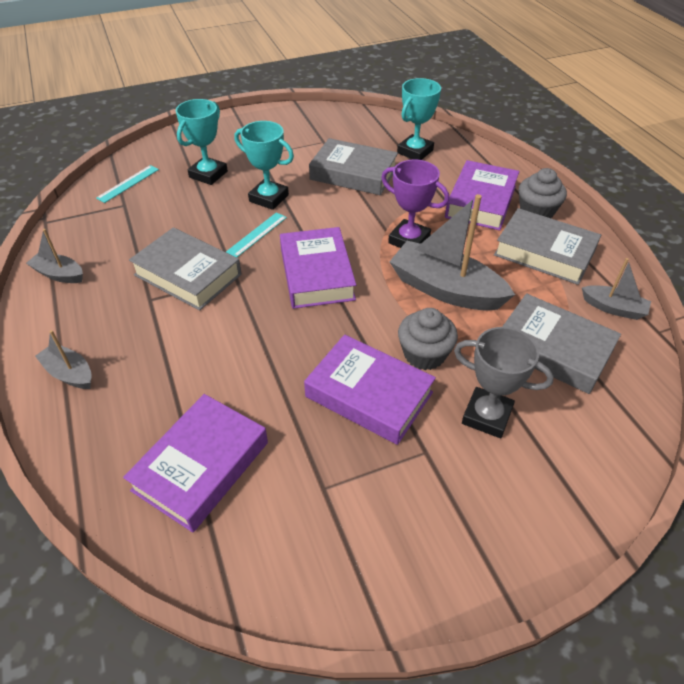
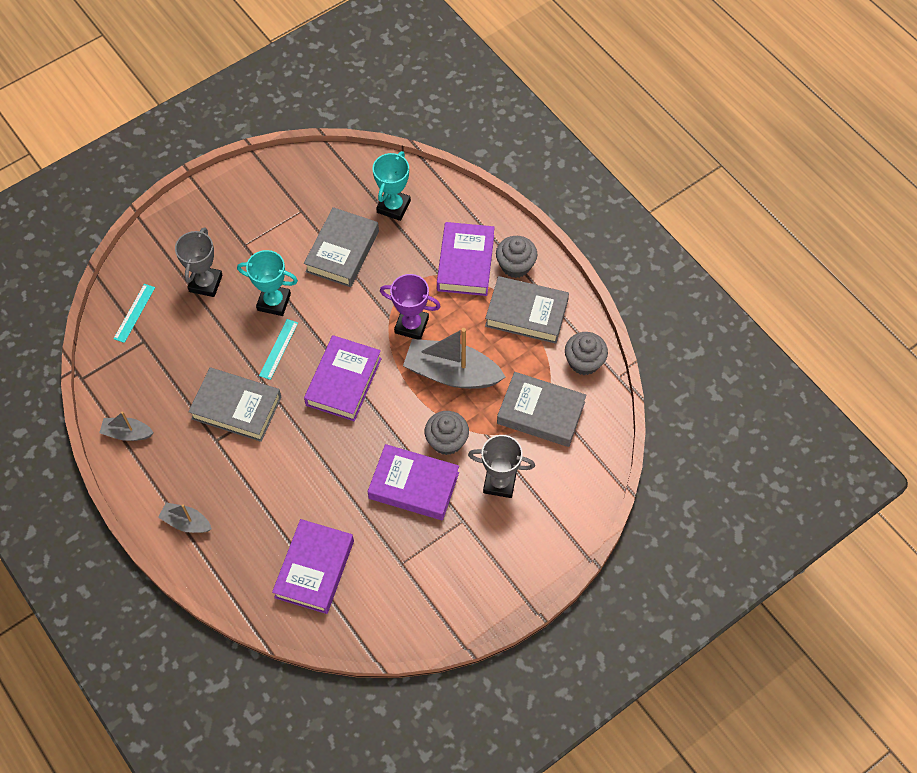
camera: 15 degrees left, 15 degrees up
(208, 174) = (205, 283): turquoise trophy -> grey trophy
(316, 274) = (343, 381): purple book -> purple book turned 45 degrees clockwise
(353, 173) = (342, 251): grey book -> grey book turned 75 degrees counterclockwise
(613, 308) = (584, 362): grey boat -> grey cupcake

